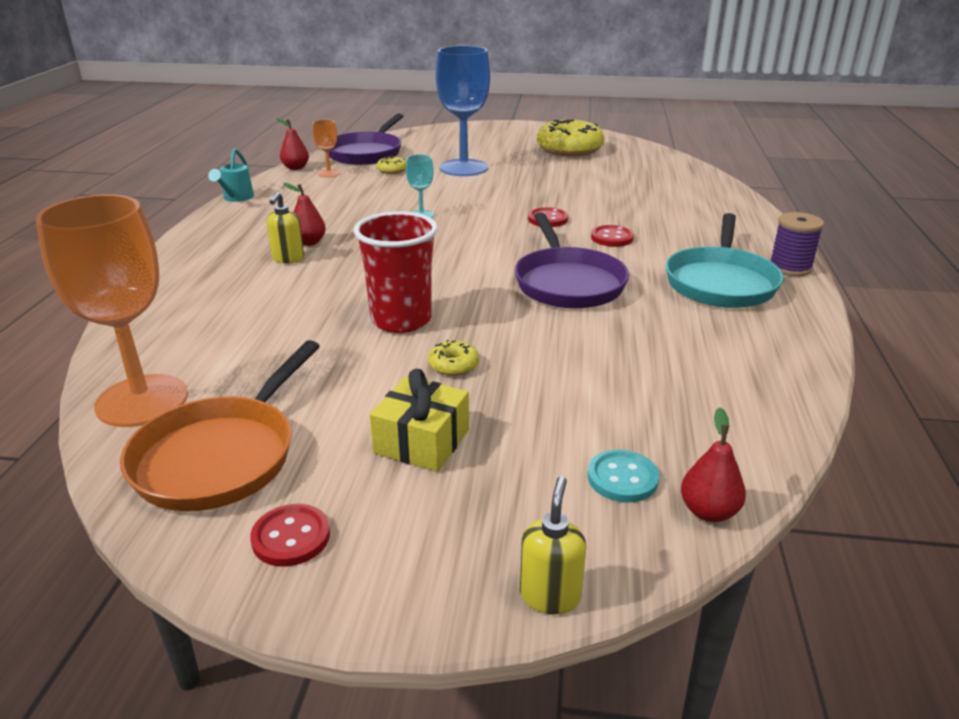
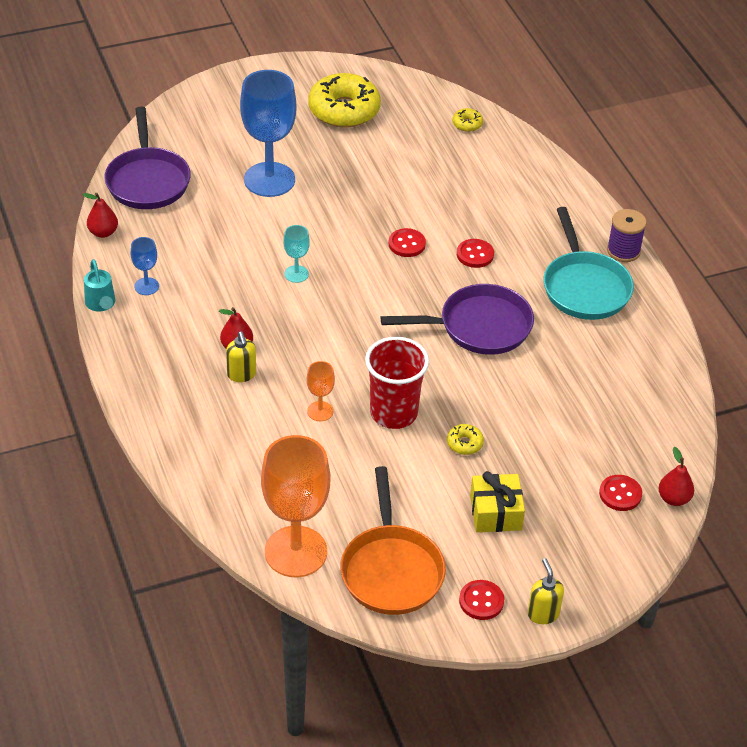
camera: 30 degrees left, 15 degrees up
(286, 197) = (146, 286): none -> blue goblet
(329, 173) = (147, 232): orange goblet -> orange goblet (320, 411)
(392, 170) = (203, 206): yellow donut -> yellow donut (467, 124)
(550, 595) = (628, 578): yellow soap dispenser -> yellow soap dispenser (543, 614)
(567, 282) = (479, 326): purple pan -> purple pan turned 60 degrees counterclockwise
(622, 478) = (620, 494): turquoise button -> red button

